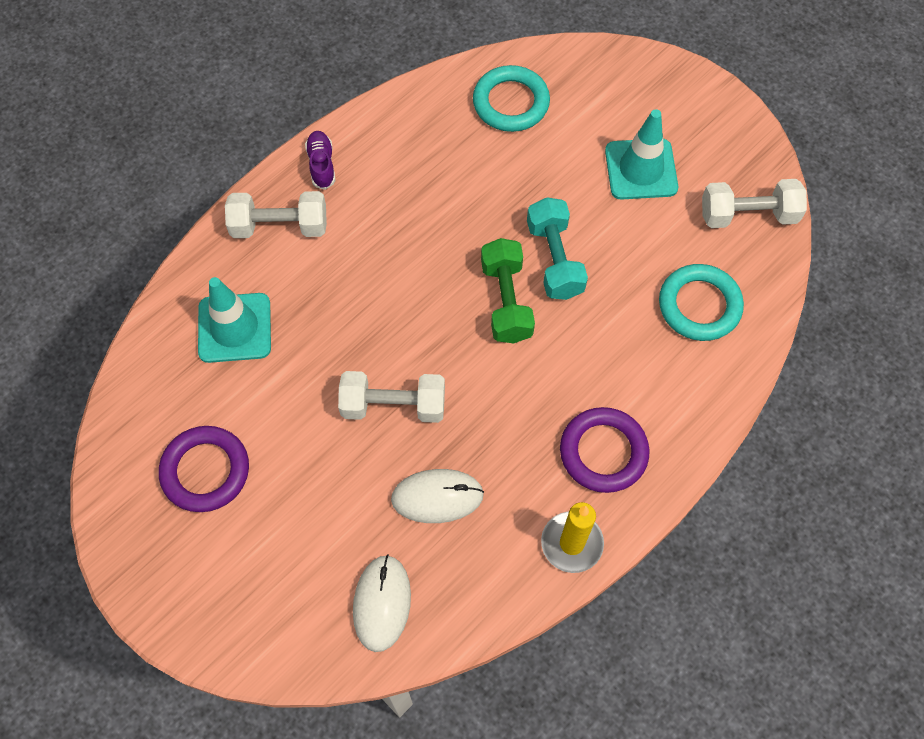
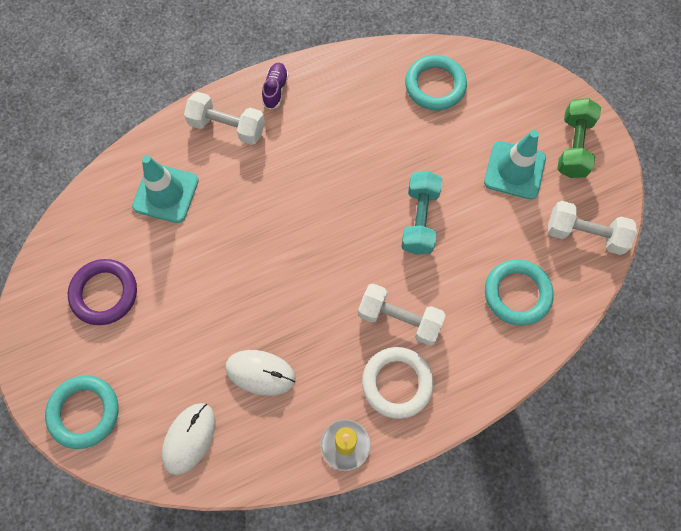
camera: 20 degrees right, 5 degrees up
(238, 620) = (84, 412): none -> turquoise ring
(393, 405) = (256, 291): white dumbbell -> white dumbbell (399, 319)
(506, 301) = (370, 240): green dumbbell -> green dumbbell (573, 146)
(603, 452) = (397, 383): purple ring -> white ring

